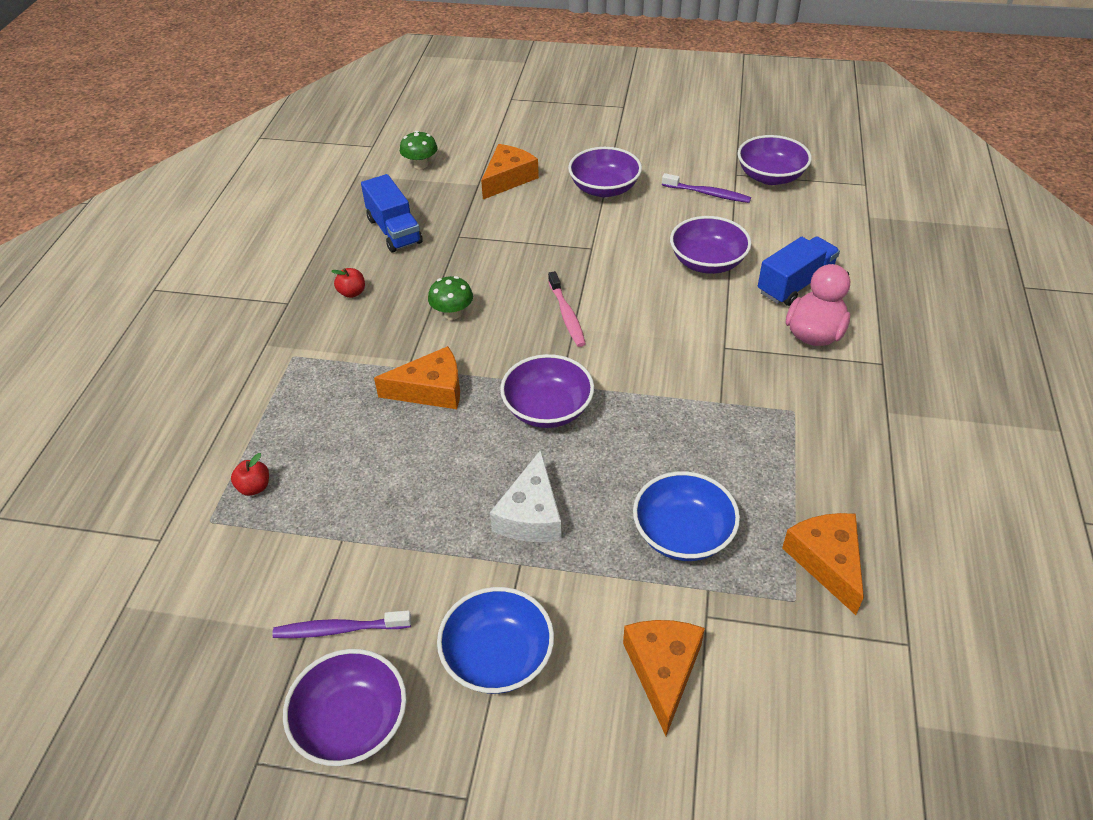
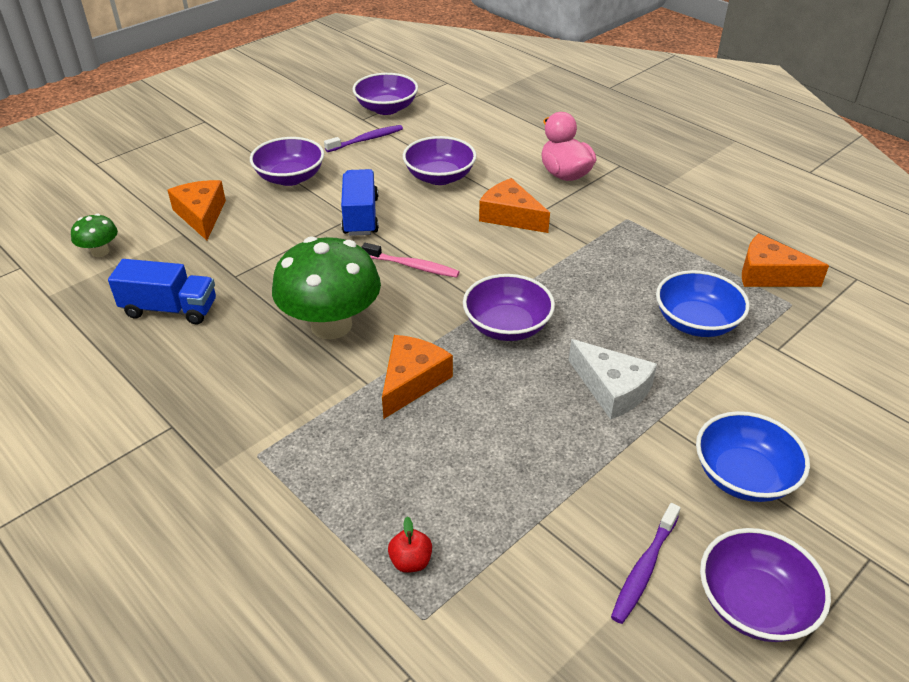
camera: 55 degrees left, 5 degrees down
(352, 293) = (219, 374): red apple -> none
(452, 313) = (331, 325): green mushroom -> green mushroom, size x2.15
(663, 670) = (812, 393): orange cheese -> orange cheese (510, 216)
(795, 284) = (508, 156): blue truck -> blue truck (360, 216)

